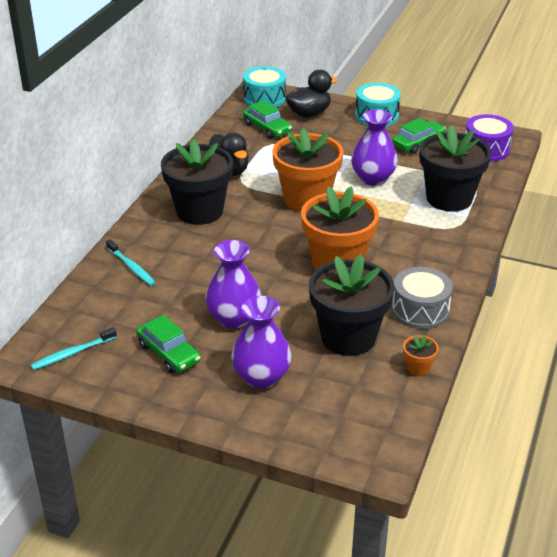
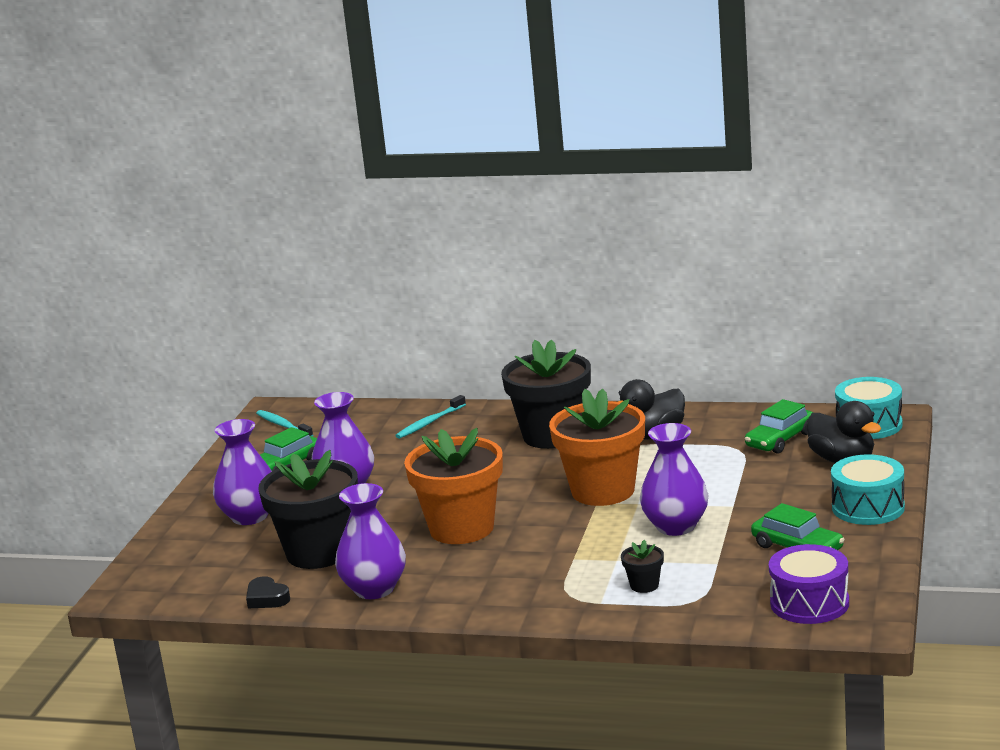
camera: 85 degrees right, 15 degrees down
(418, 368) = (267, 598): orange flower pot -> black heart
(420, 310) = (374, 589): grey drum -> purple vase
(449, 198) = (644, 585): black flower pot -> black flower pot, size x0.41

